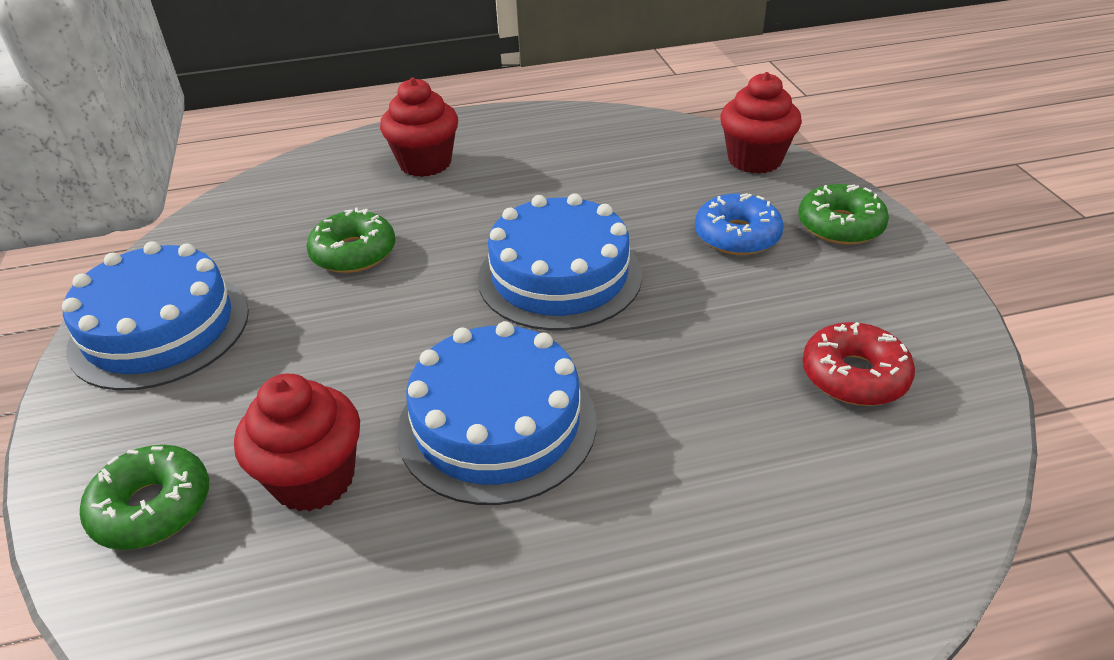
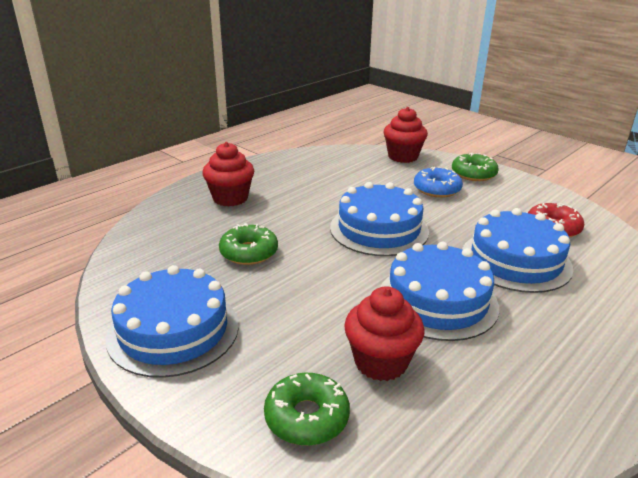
camera: 35 degrees left, 10 degrees down
(705, 408) = (515, 260): none -> blue cake

